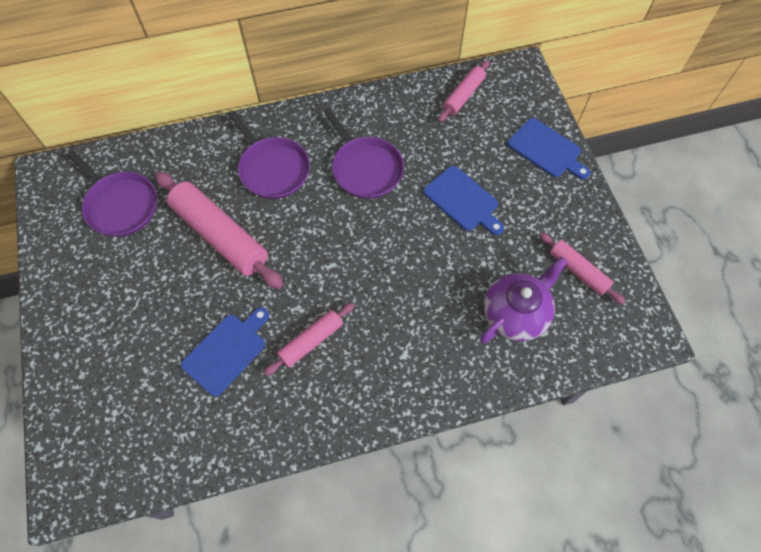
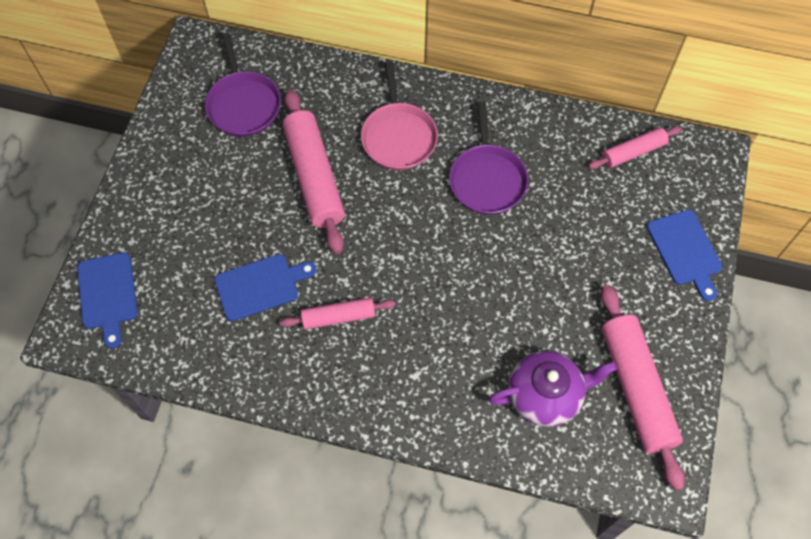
camera: 30 degrees right, 0 degrees up
(272, 169) = (398, 136): purple pan -> pink pan
(463, 201) = (564, 259): blue cutting board -> blue cutting board (107, 294)
(578, 271) = (636, 388): pink rolling pin -> pink rolling pin, size x1.79

